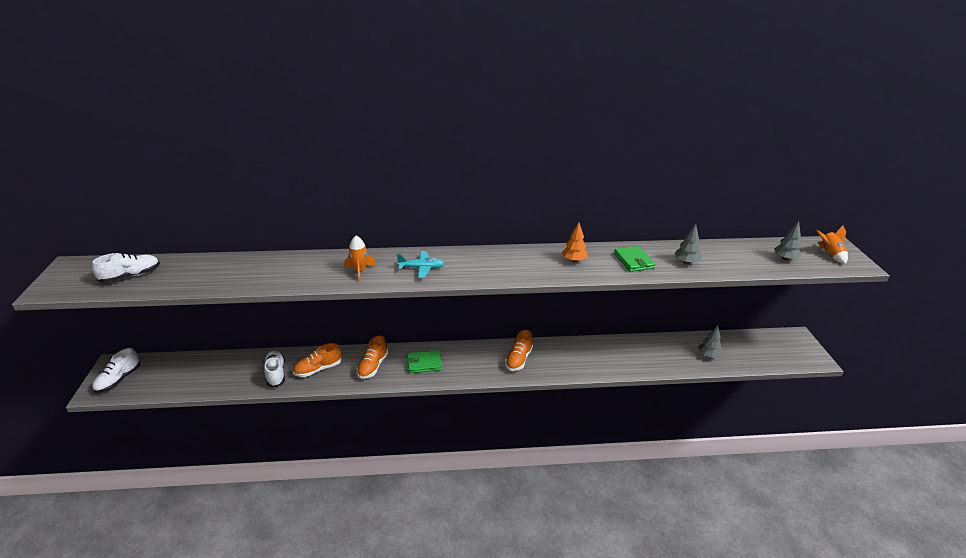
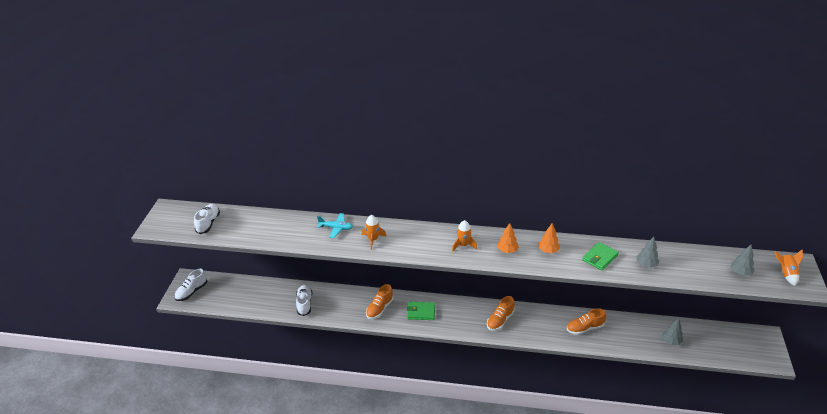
camera: 15 degrees right, 5 degrees up
(131, 276) = (208, 223): white shoe -> white shoe turned 60 degrees counterclockwise
(318, 369) = (337, 305): orange shoe -> orange shoe (585, 328)
(421, 268) = (421, 243): turquoise plane -> turquoise plane (336, 228)
(474, 265) = (463, 245): none -> orange rocket
(527, 265) = (507, 250): none -> orange tree
(633, 261) = (600, 258): green wallet -> green wallet turned 45 degrees clockwise

